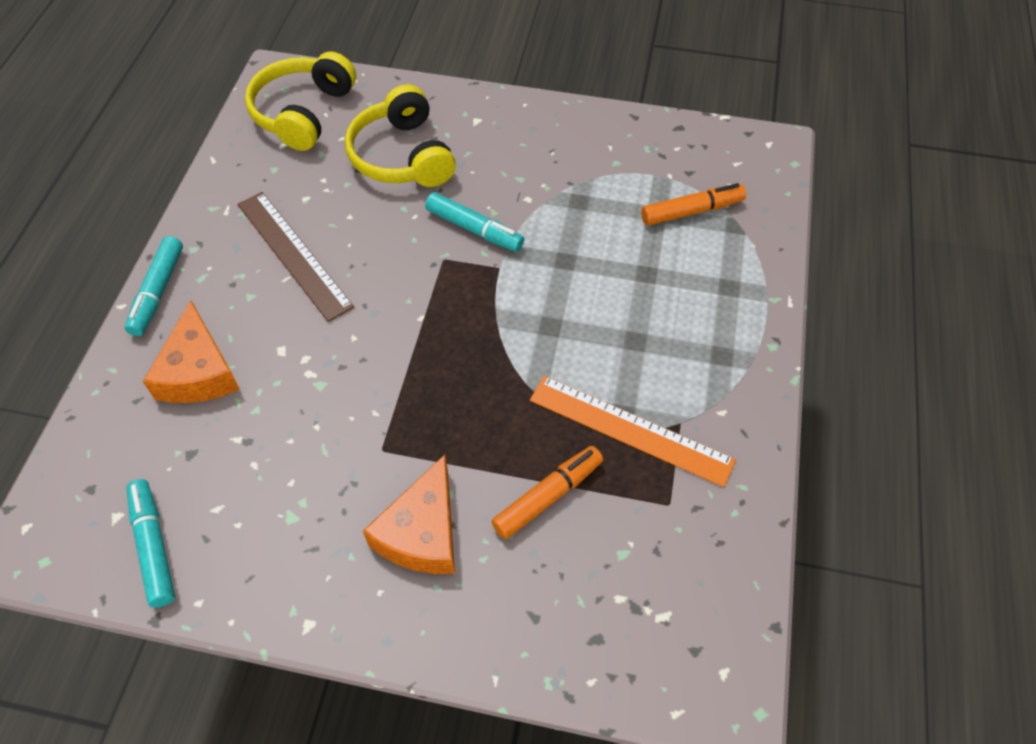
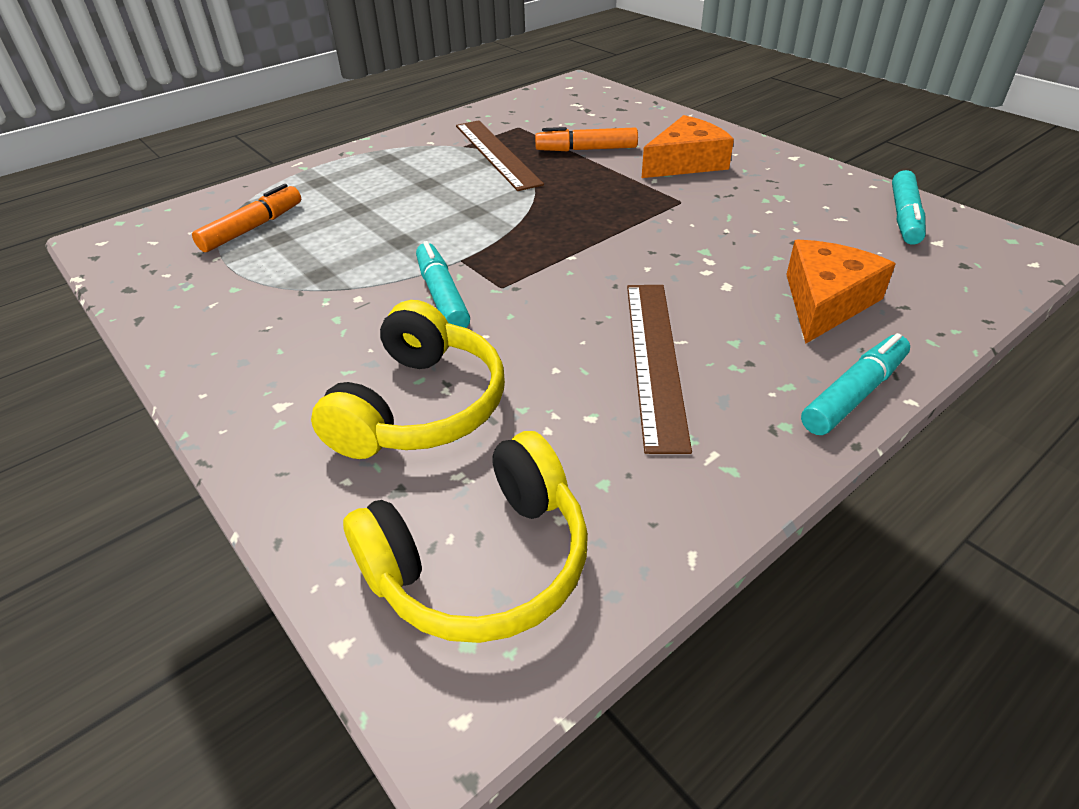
camera: 140 degrees left, 15 degrees down
(630, 430) = (496, 153): orange ruler -> brown ruler
(691, 211) = (252, 228): orange marker -> orange marker turned 105 degrees clockwise

